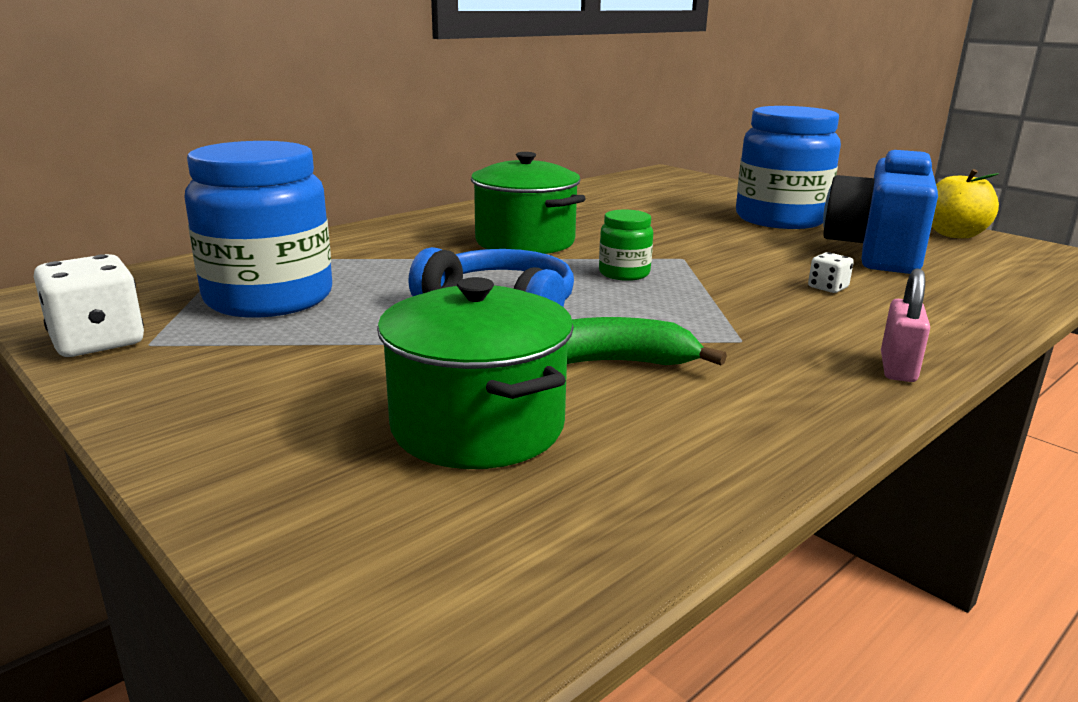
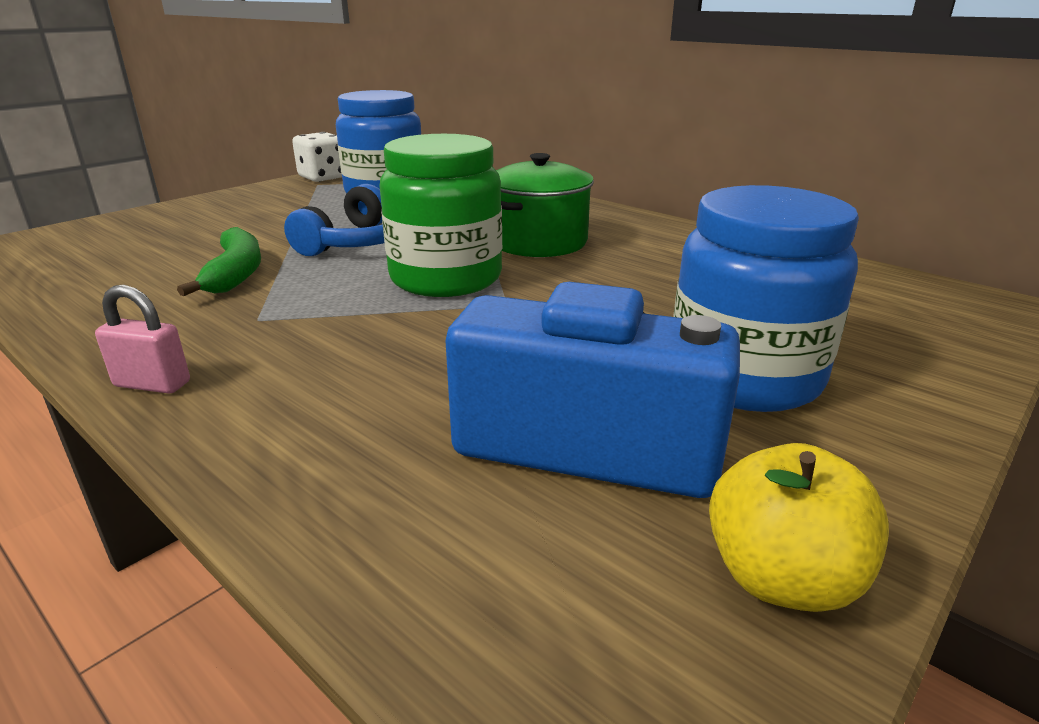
camera: 85 degrees right, 5 degrees up
(477, 426) = (167, 246): green pot -> none
(624, 273) = (446, 278): green jar -> green jar, size x2.19
(827, 288) = (401, 377): white dice -> none

